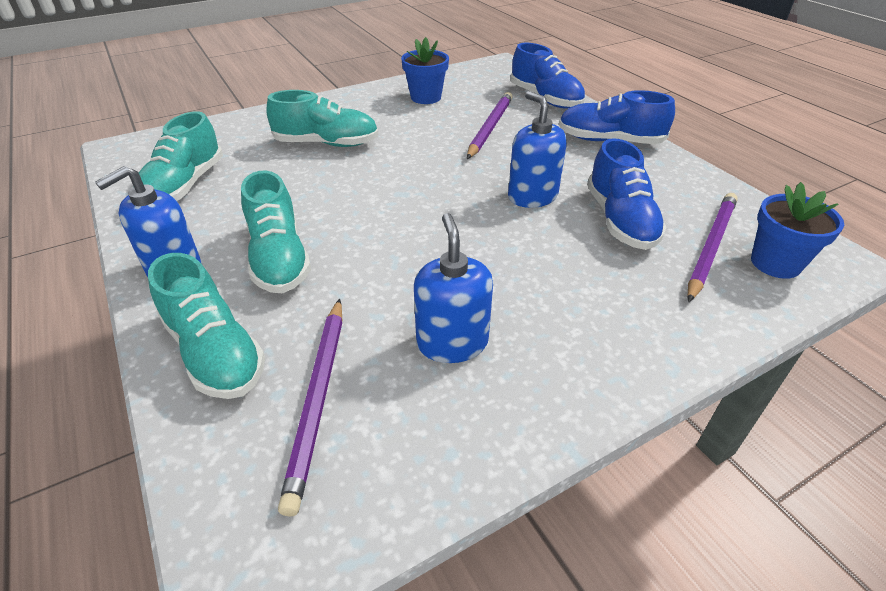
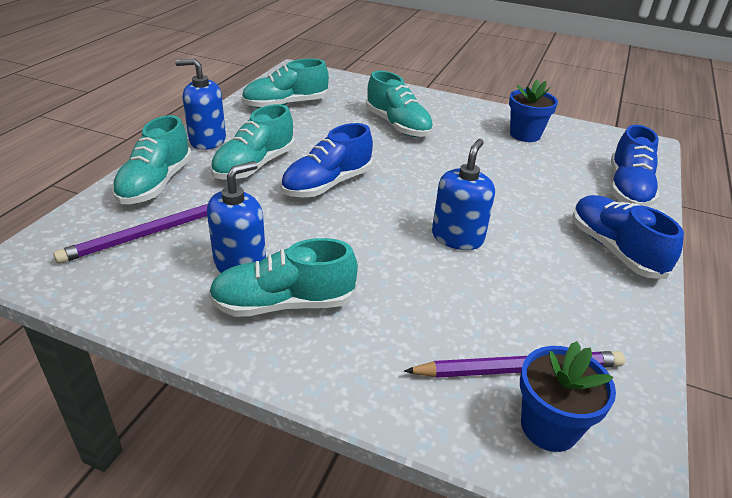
camera: 50 degrees right, 5 degrees down
(489, 127) = (529, 180): purple pencil -> none
(541, 337) = (284, 304): none -> turquoise shoe
(620, 220) = (487, 297): blue shoe -> blue shoe (327, 184)

